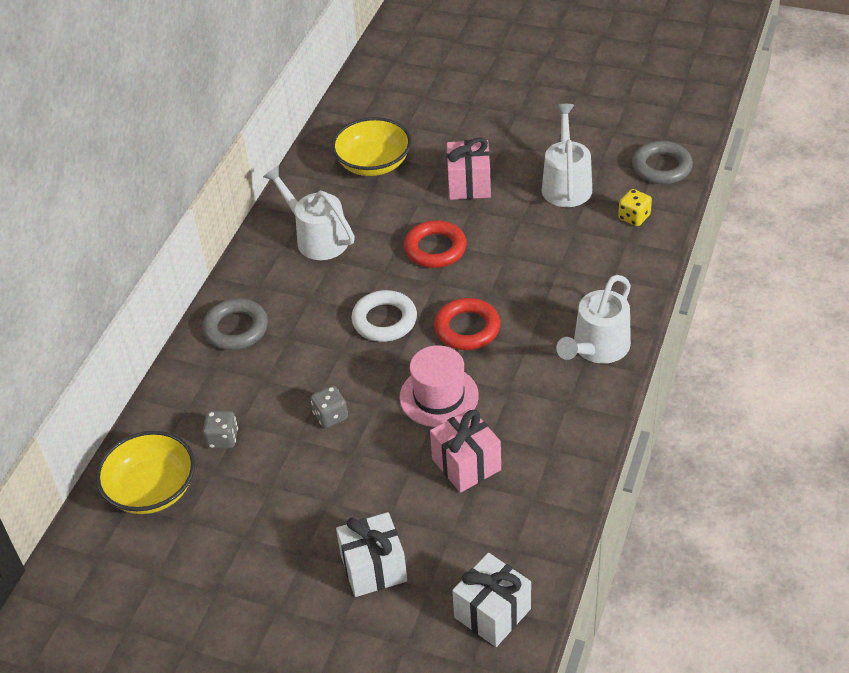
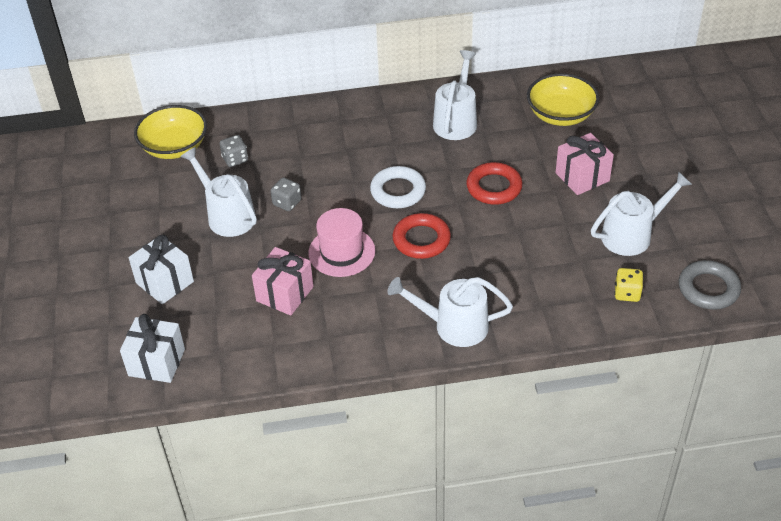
camera: 60 degrees right, 0 degrees up
(236, 329) = (338, 121): grey ring -> none
(309, 476) = (227, 215): none -> white watering can

